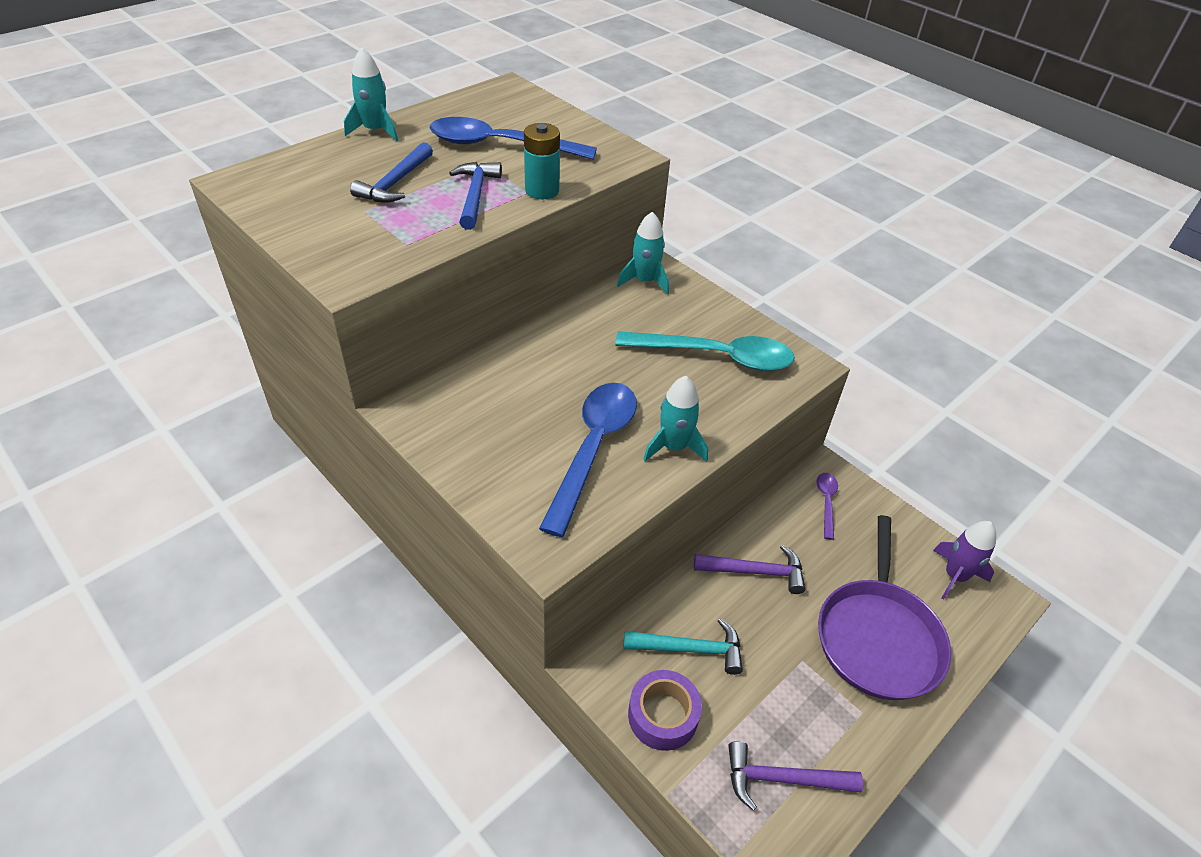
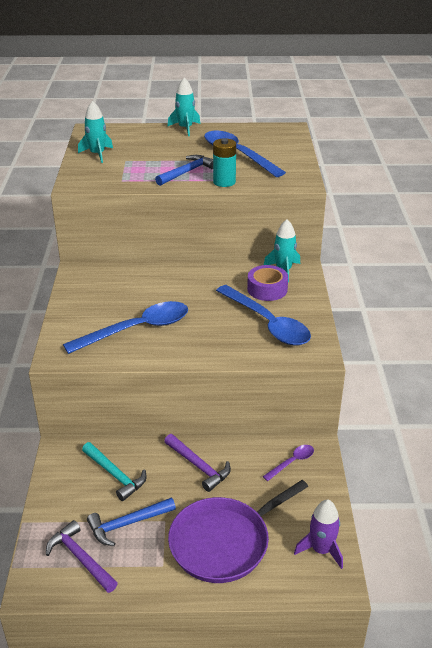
camera: 45 degrees right, 10 degrees down
(395, 183) = (158, 154): blue hammer -> blue hammer (127, 524)
(663, 715) = (64, 491): purple tape -> purple tape (267, 289)
(674, 447) = (178, 350): turquoise rocket -> turquoise rocket (97, 154)
(715, 357) = (267, 323): turquoise spoon -> blue spoon

